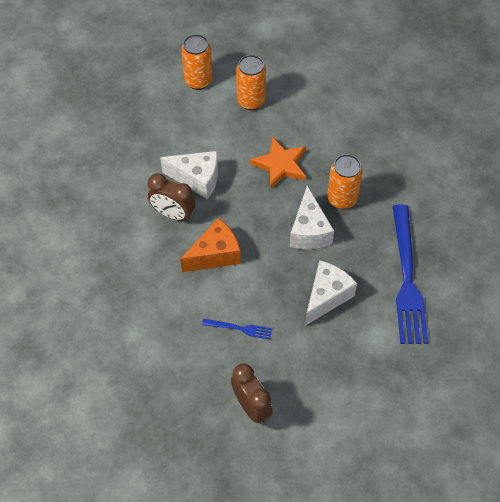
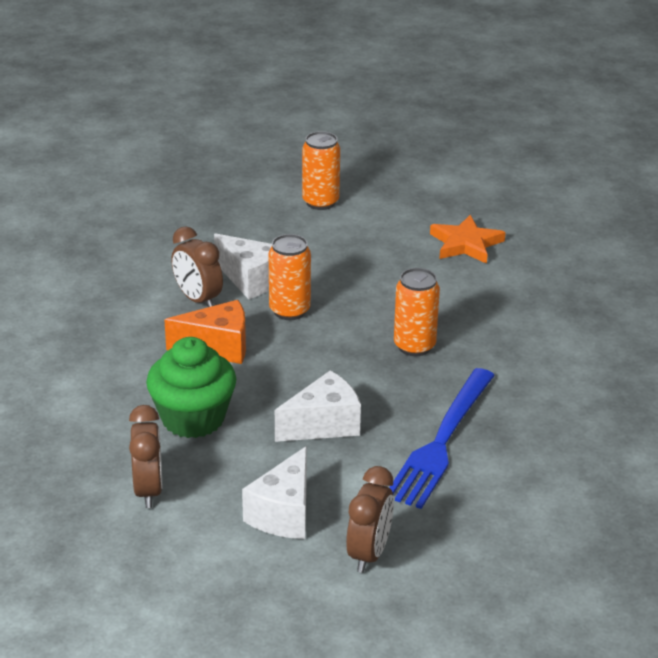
camera: 25 degrees right, 25 degrees down
(240, 328) = (193, 418): blue fork -> green cupcake
(251, 101) = (369, 234): orange can -> orange can (289, 311)
(280, 165) = (361, 296): orange star -> orange star (465, 244)
(309, 231) = (349, 362): white cheese -> white cheese (284, 513)
(418, 396) = (369, 554): none -> brown clock

